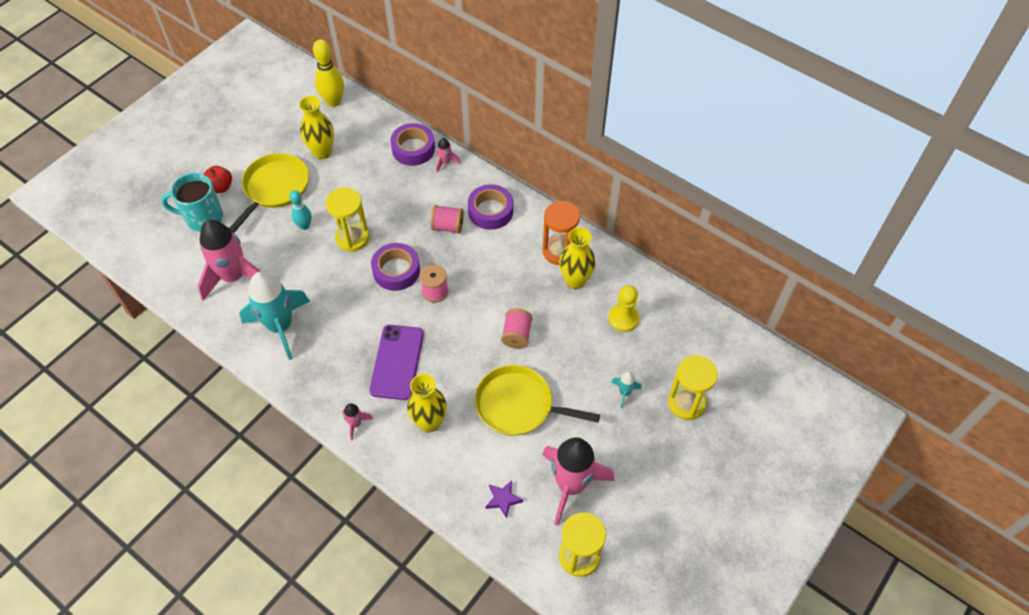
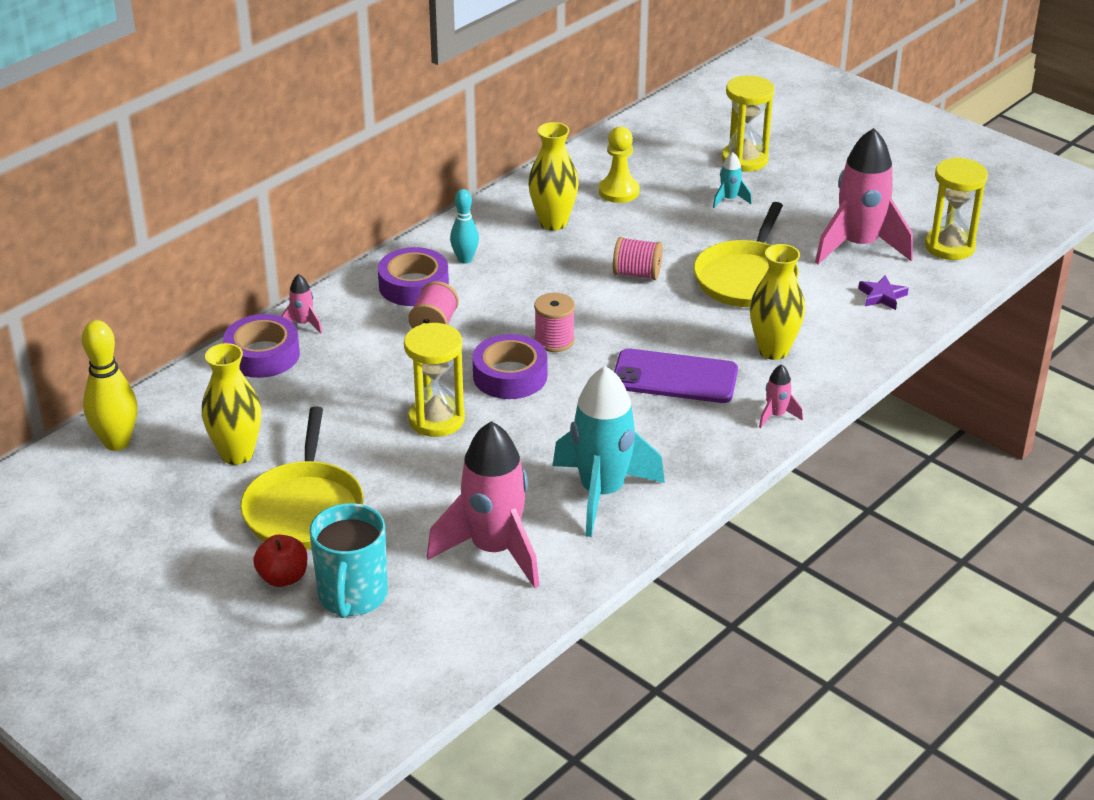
camera: 85 degrees left, 20 degrees down
(274, 188) = (304, 509): yellow pan -> yellow pan turned 120 degrees counterclockwise
(304, 226) = (399, 472): turquoise bowling pin -> turquoise bowling pin (465, 259)
(559, 251) = (500, 232): orange hourglass -> none

